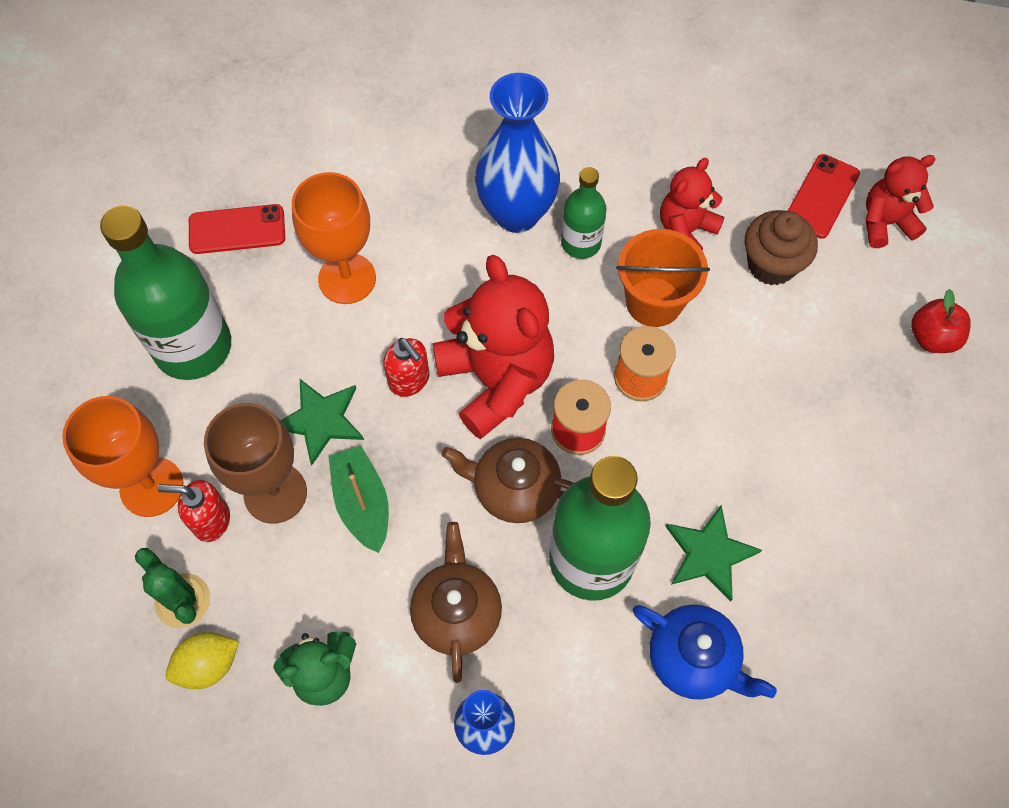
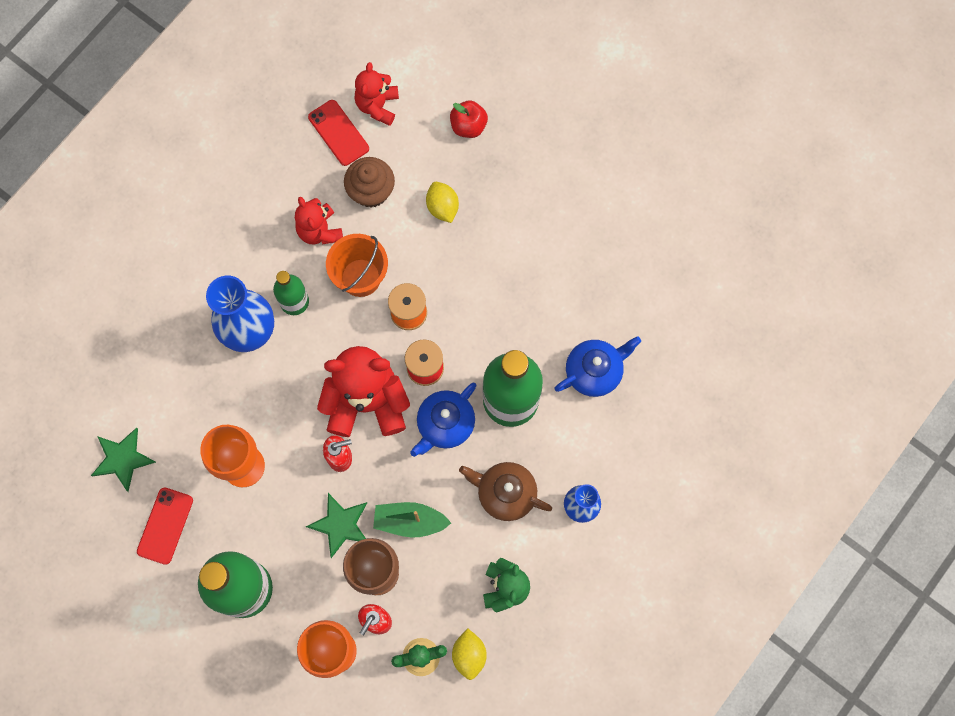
camera: 65 degrees left, 10 degrees up
(514, 489) = (445, 424): brown teapot -> blue teapot
(709, 554) = (539, 330): green star -> green star (122, 459)
(804, 355) = (442, 207): none -> yellow lemon

